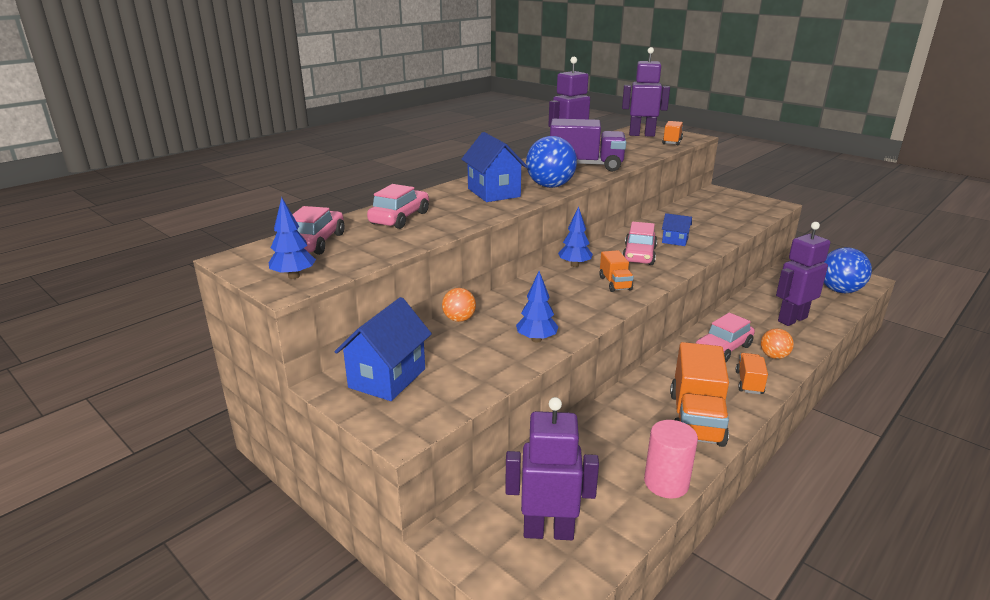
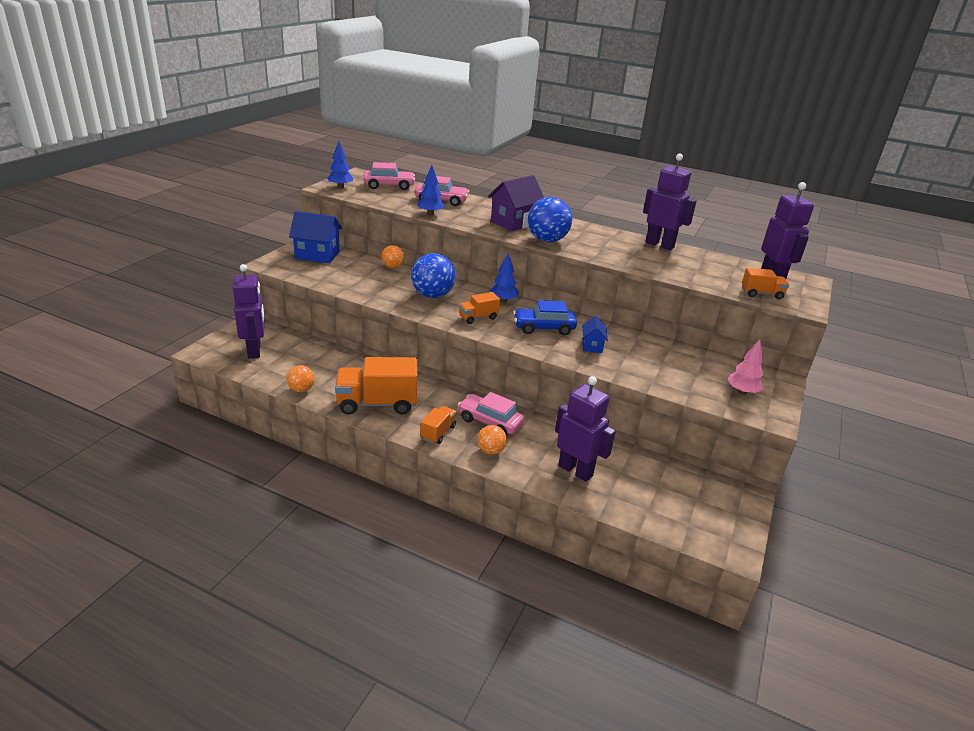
camera: 70 degrees right, 5 degrees up
(494, 193) = (514, 222): blue house -> purple house
(536, 339) = (375, 292): blue tree -> blue tree (430, 214)
(585, 166) = (620, 252): purple truck -> none
(639, 255) = (544, 328): pink car -> blue car
(666, 483) = (301, 389): pink cylinder -> orange ball
(741, 205) = (742, 392): none -> pink tree
(749, 383) = (438, 432): orange truck -> orange truck turned 60 degrees counterclockwise
(839, 290) = (679, 518): blue ball -> blue ball (432, 295)

